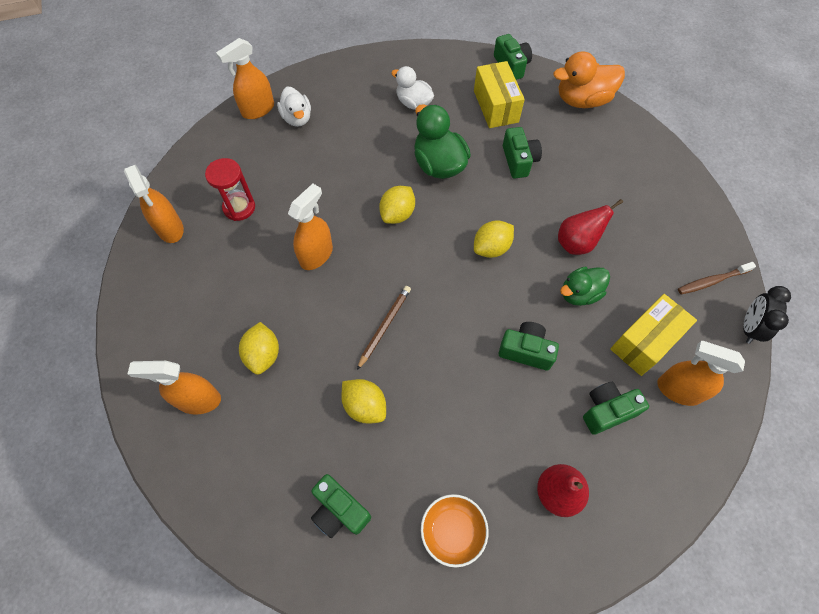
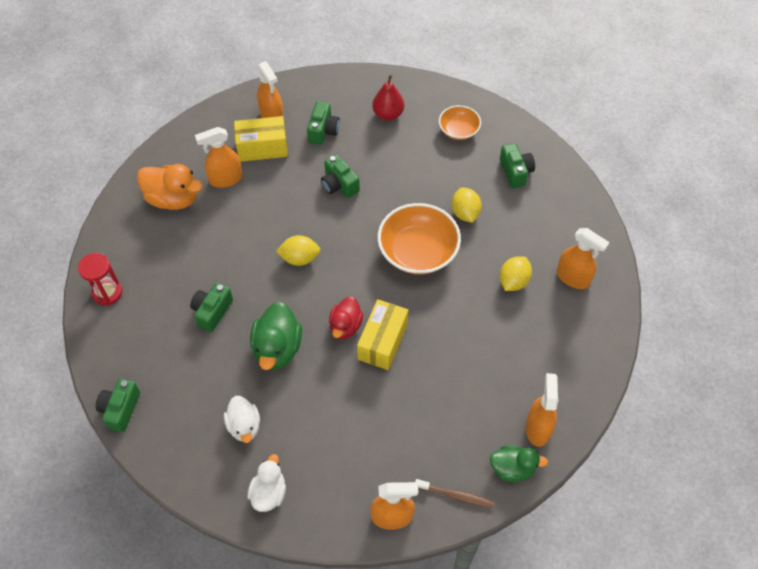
camera: 145 degrees left, 5 degrees down
(239, 207) = (469, 412): red hourglass -> red hourglass (107, 292)
(297, 118) = (361, 479): white duck -> white duck (269, 493)
(316, 255) = (431, 331): orange spray bottle -> orange spray bottle (225, 179)
(384, 326) = (418, 251): brown pencil -> orange bowl
(397, 214) = (345, 326): yellow lemon -> red duck
(496, 106) = (178, 374): yellow box -> yellow box (382, 342)
(577, 243) = (238, 226): red pear -> none
(579, 294) = (271, 195): green duck -> green duck (512, 468)
(582, 100) = (103, 333): orange duck -> orange duck (173, 199)
(607, 411) = (323, 130): green camera -> green camera turned 90 degrees counterclockwise
(712, 281) = (181, 153): brown toothbrush -> brown toothbrush (456, 495)
(749, 327) = (193, 119): black clock -> none

